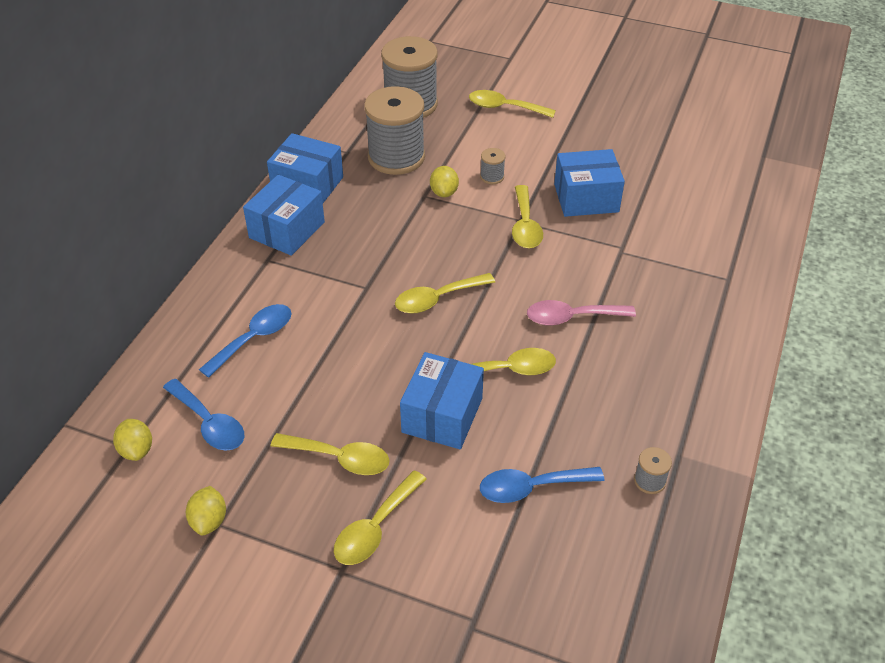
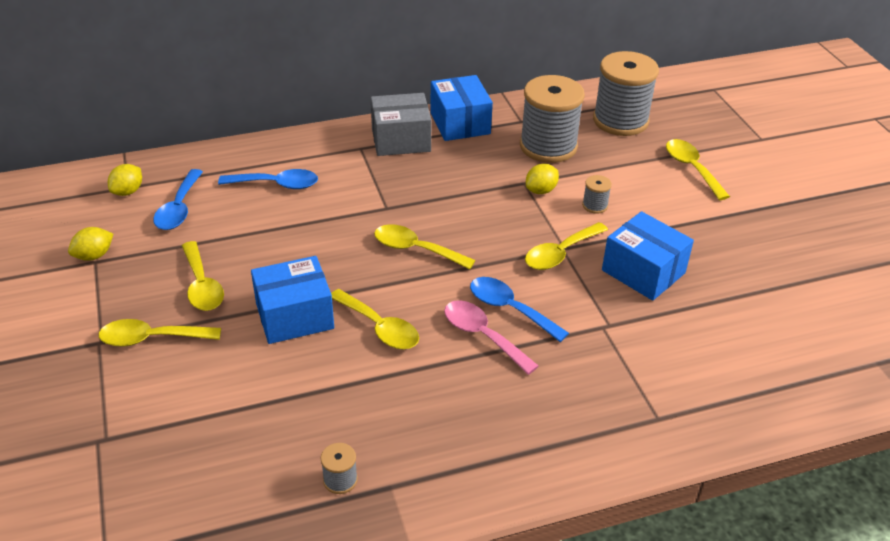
camera: 50 degrees right, 5 degrees down
(287, 230) = (401, 140): blue box -> grey box
(531, 487) = (265, 406): blue spoon -> blue spoon (510, 309)

